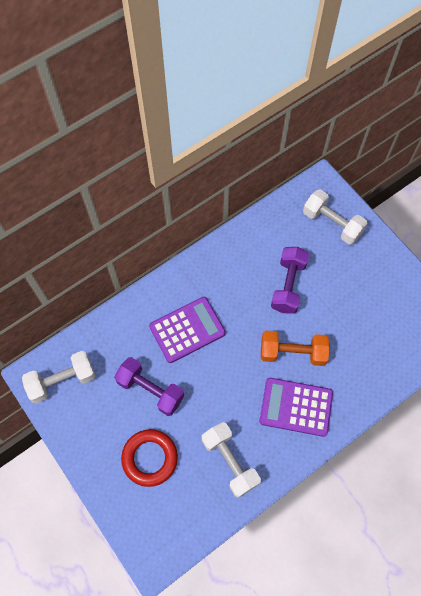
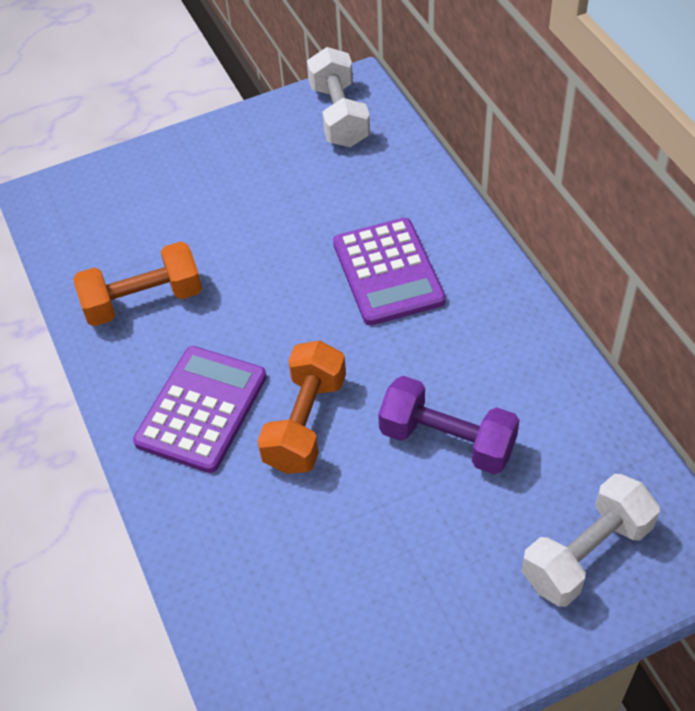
camera: 105 degrees right, 15 degrees down
(150, 390) = (294, 214): purple dumbbell -> none
(150, 458) = (186, 204): red ring -> none
(230, 461) = (143, 301): white dumbbell -> orange dumbbell

